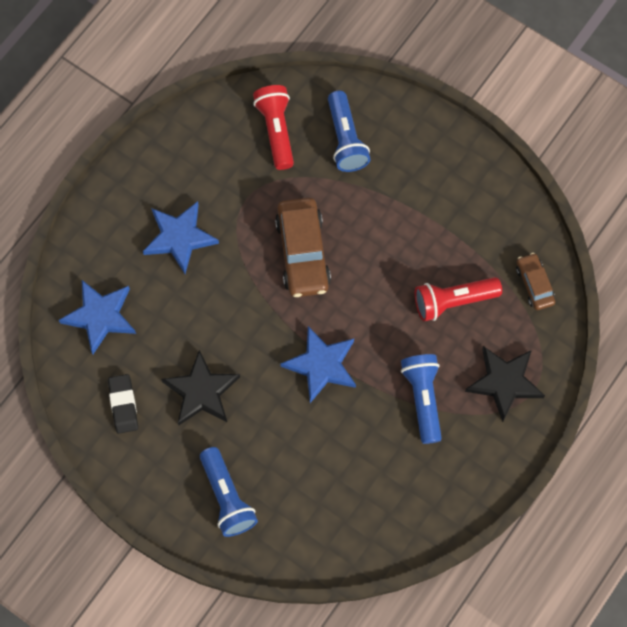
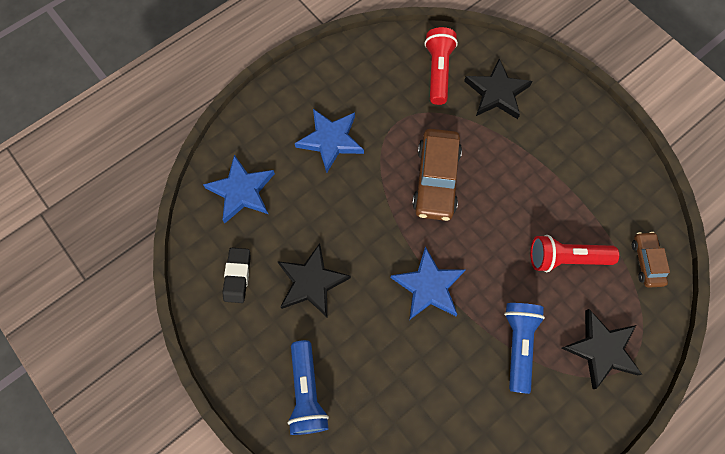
camera: 15 degrees right, 0 degrees up
(345, 139) = (497, 92): blue flashlight -> black star

